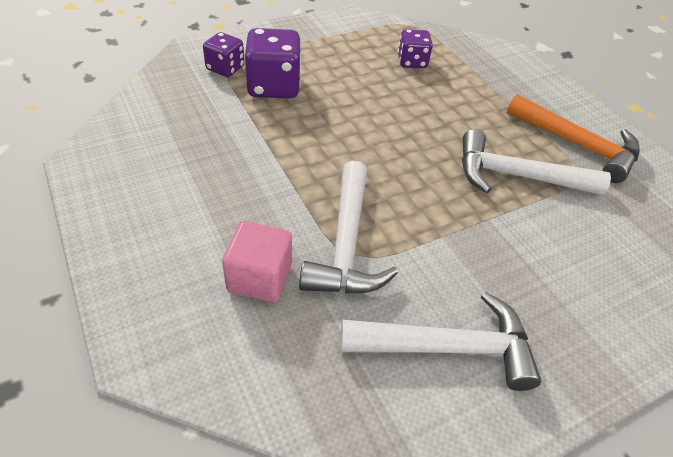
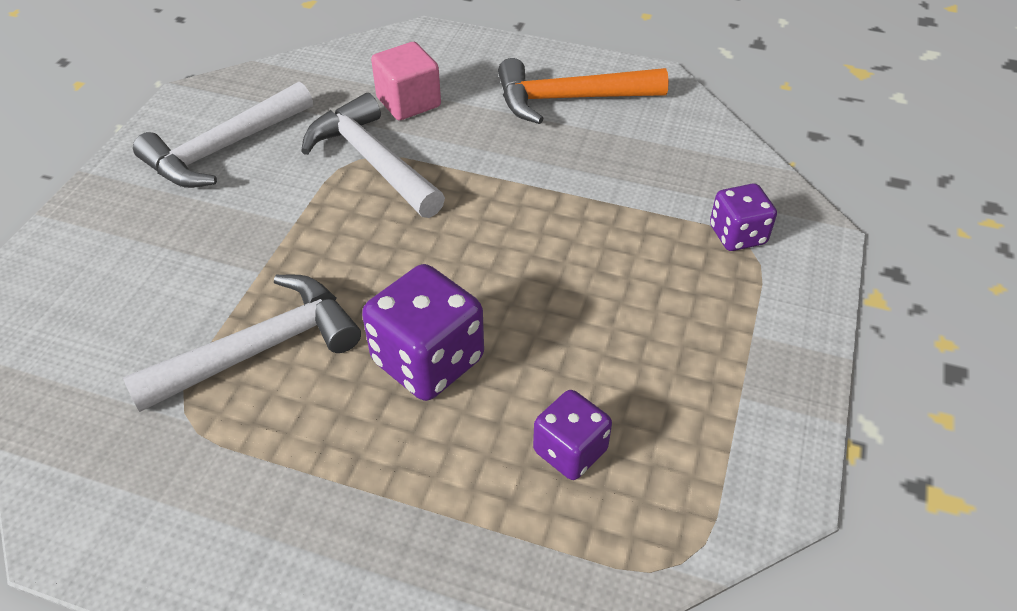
camera: 140 degrees right, 0 degrees up
(274, 86) = (655, 254): purple dice -> purple dice (428, 361)
(577, 145) = (200, 474): orange hammer -> orange hammer (569, 99)

